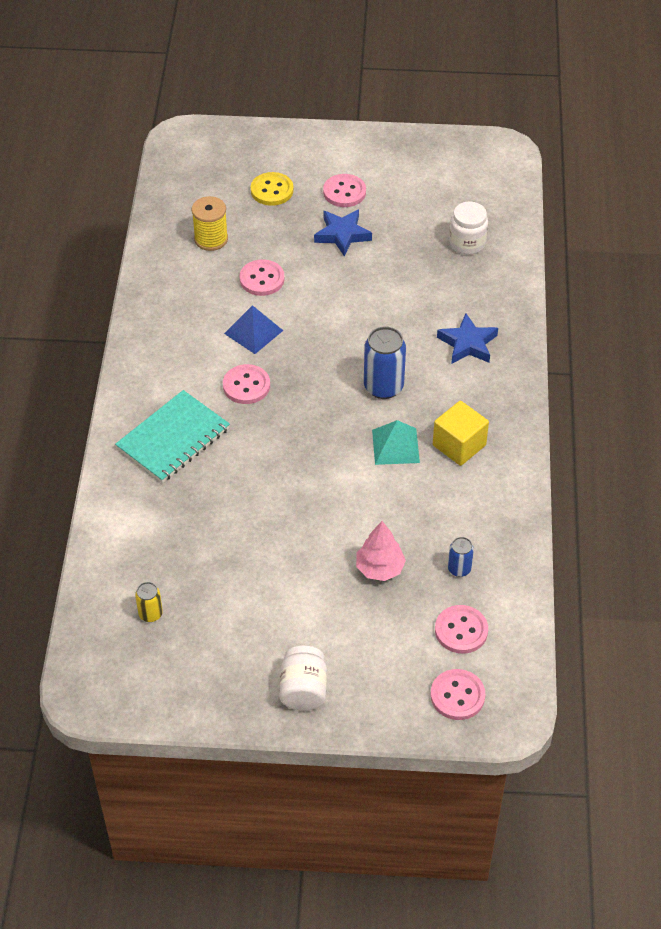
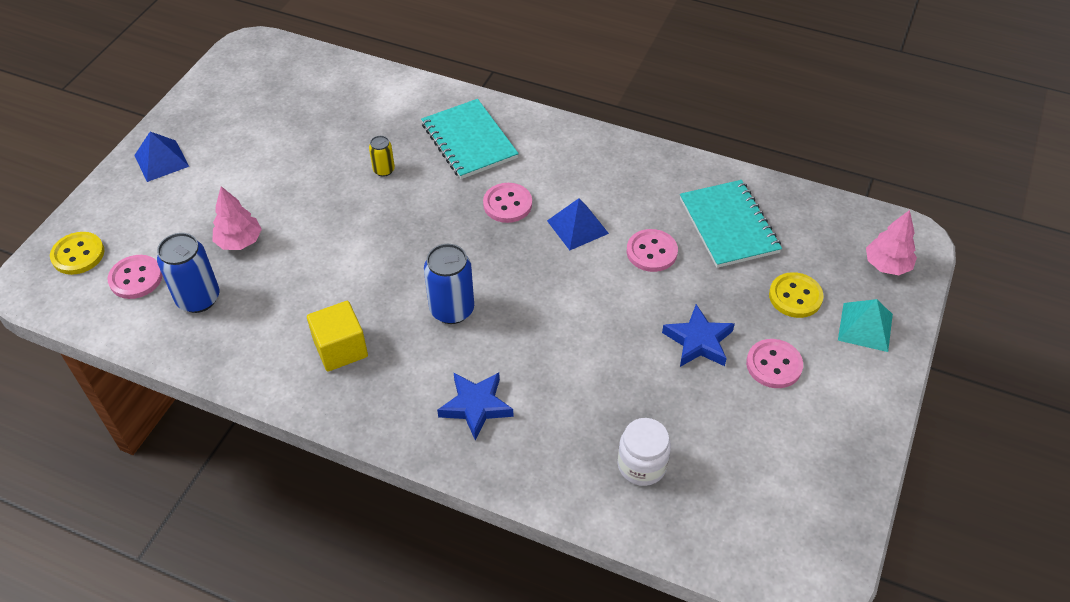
camera: 110 degrees right, 0 degrees up
(150, 614) = (295, 91): yellow can -> yellow can (384, 170)
(211, 239) = (729, 225): yellow spool -> turquoise notebook
(216, 146) = (887, 265): none -> pink tree
(303, 690) = (161, 160): white jar -> blue pyramid
(395, 446) = (370, 296): turquoise pyramid -> turquoise pyramid (865, 327)
(457, 696) = (78, 254): pink button -> yellow button
(459, 569) = (198, 299): blue can -> blue can, size x1.84

